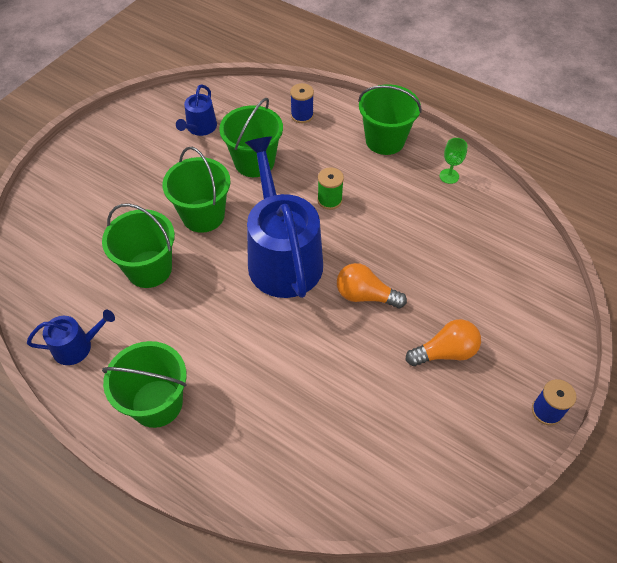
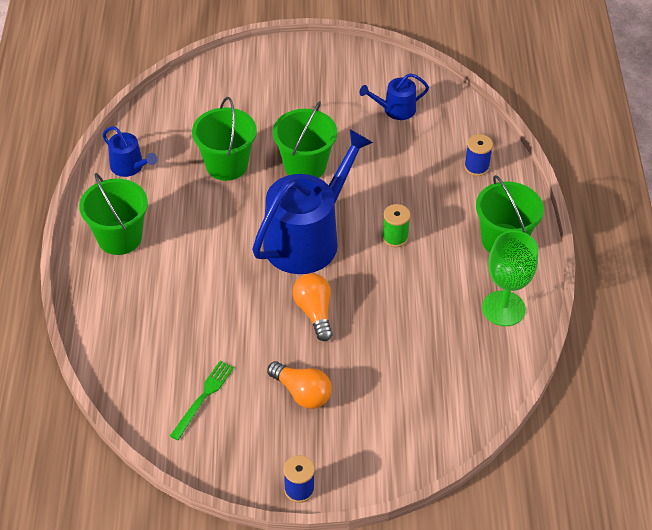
camera: 55 degrees right, 5 degrees down
(254, 162) = (390, 165): green bucket -> none
(401, 433) = (203, 397): none -> green fork
(449, 176) = (503, 308): green goblet -> green goblet, size x1.96

